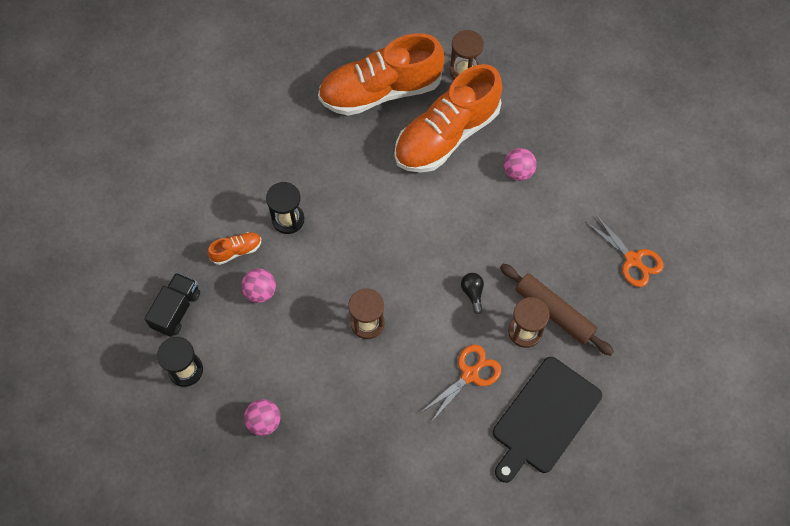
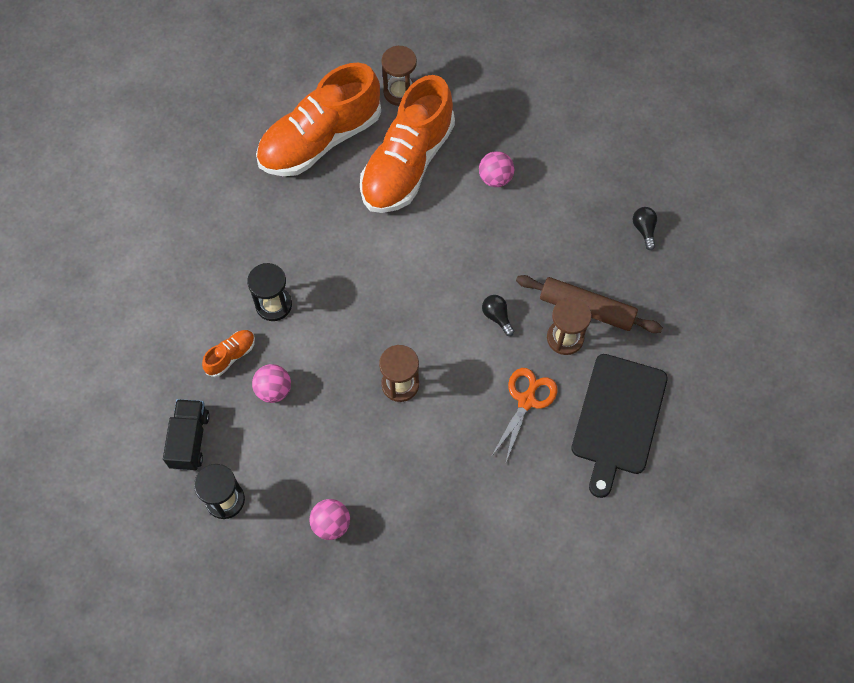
camera: 20 degrees left, 0 degrees up
(632, 259) = (644, 230): orange scissors -> black light bulb

